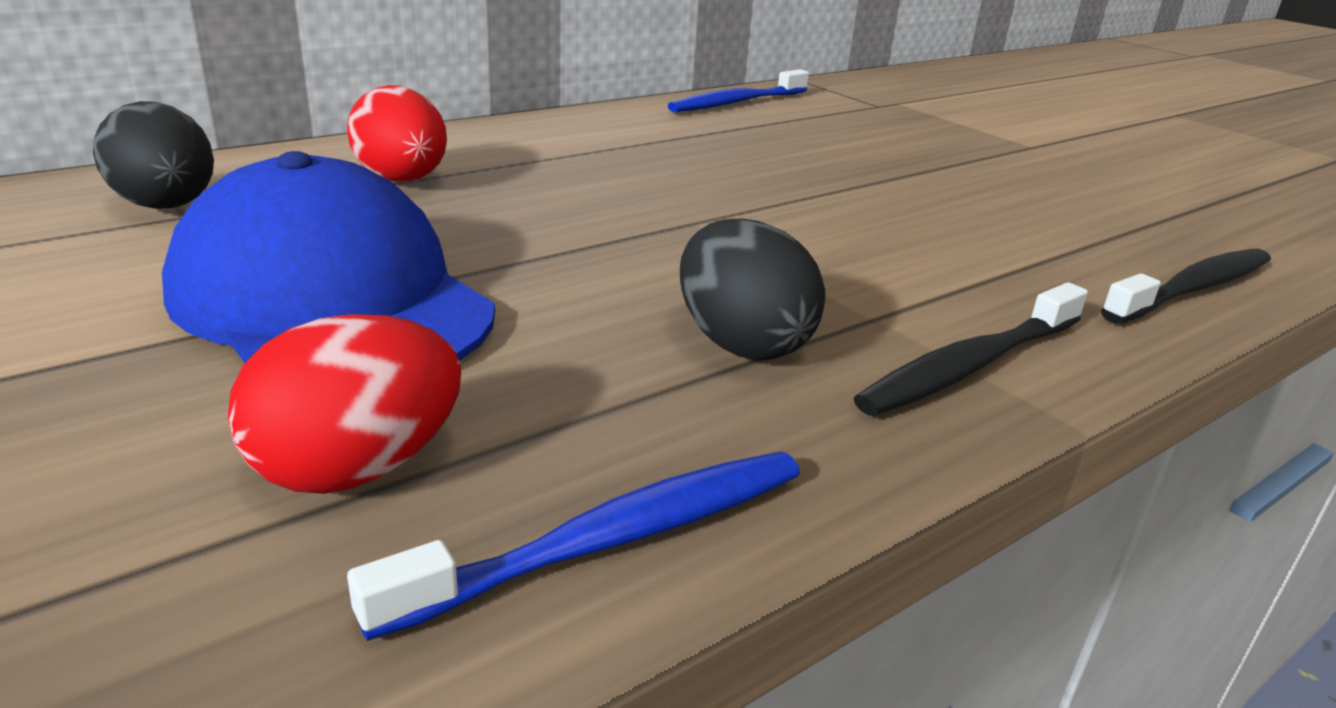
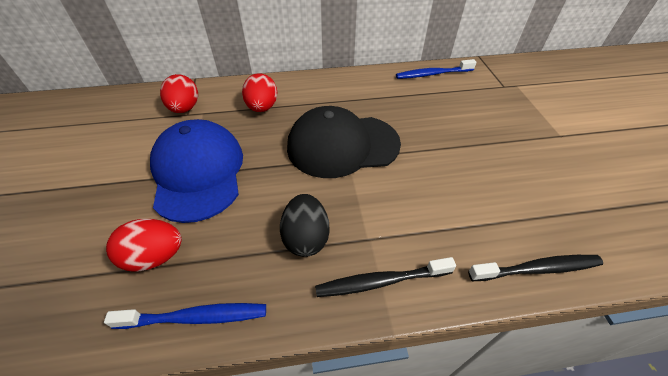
camera: 30 degrees right, 20 degrees up
(167, 207) = (185, 109): black egg -> red egg
(665, 207) = (342, 145): none -> black cap

